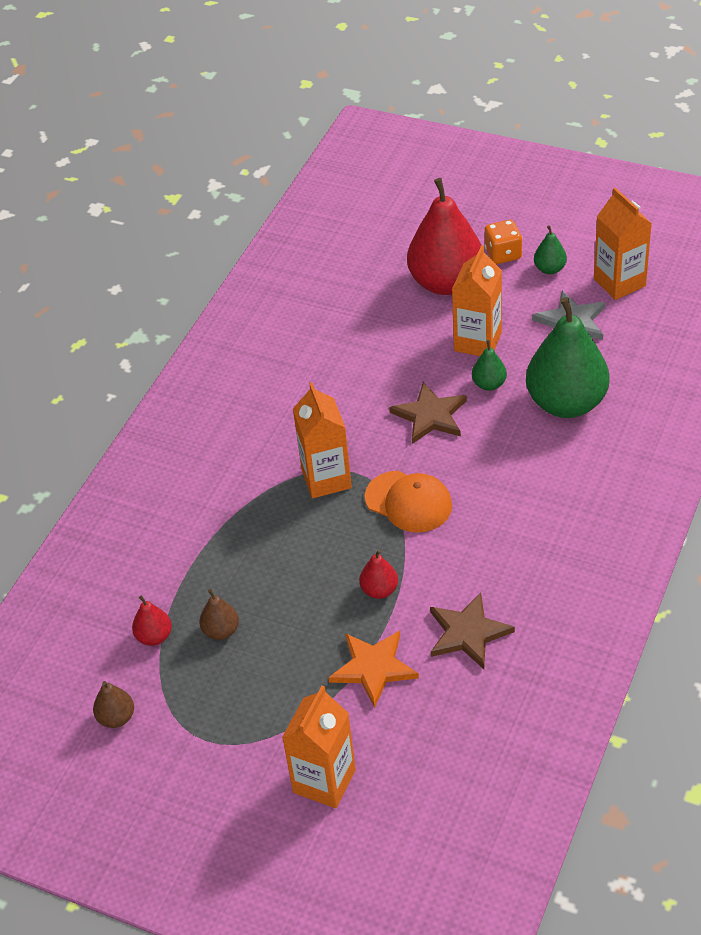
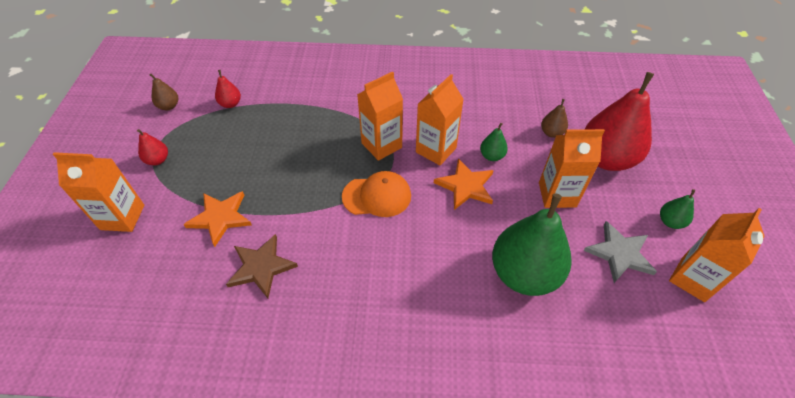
camera: 65 degrees right, 5 degrees up
(221, 631) = (240, 131): brown pear -> brown pear (551, 133)
(360, 427) = (436, 150): none -> orange carton
(379, 590) = (290, 202): red pear -> red pear (158, 160)
(408, 502) = (377, 196): orange cap -> orange cap turned 105 degrees counterclockwise
(430, 415) = (466, 186): brown star -> orange star
(489, 384) = (516, 214): green pear -> green pear (492, 156)
(503, 254) = (663, 185): orange dice -> none

